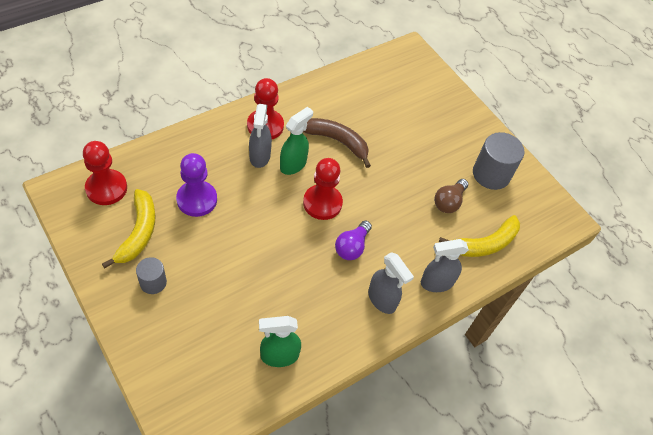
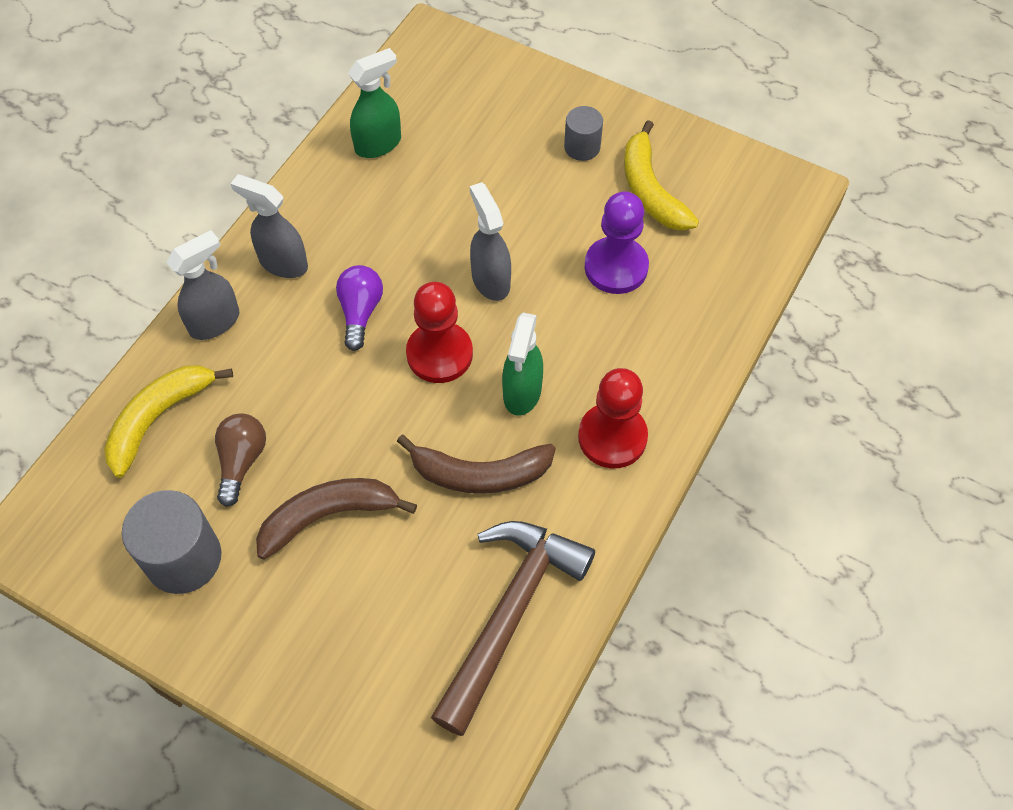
camera: 160 degrees right, 5 degrees up
(106, 188) = (742, 221): red pawn -> none
(259, 156) = (581, 378): grey spray bottle -> grey spray bottle (490, 280)
(357, 88) = (510, 613): none -> brown hammer
(417, 159) = (328, 516): none -> brown banana

